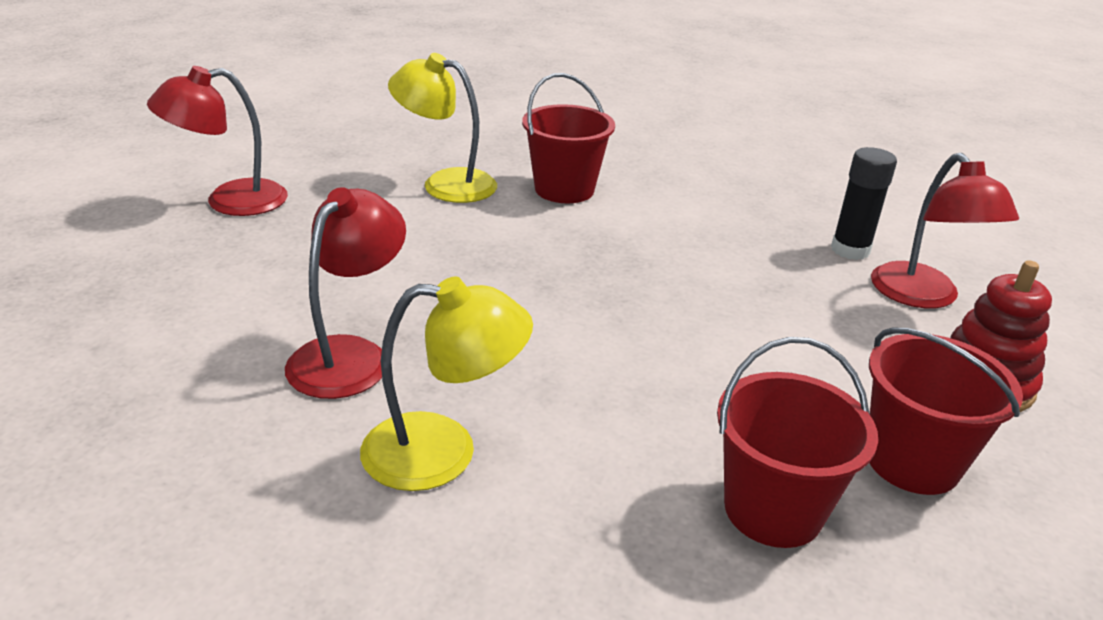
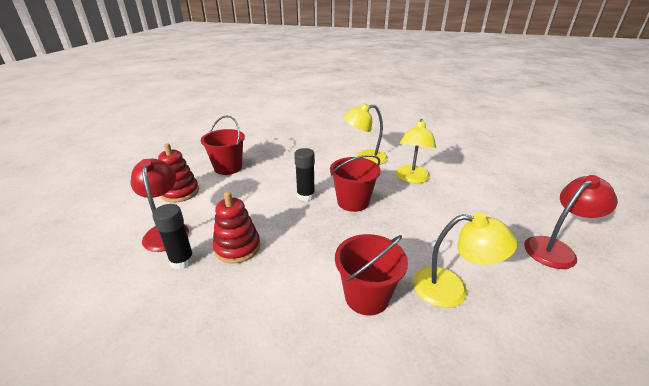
camera: 175 degrees right, 0 degrees up
(350, 355) = (411, 178): red lamp -> yellow lamp
(650, 337) = (306, 196): none -> black glue stick
(767, 257) = (237, 247): none -> red stacking toy
(773, 510) = (275, 155): red bucket -> red bucket (353, 202)

